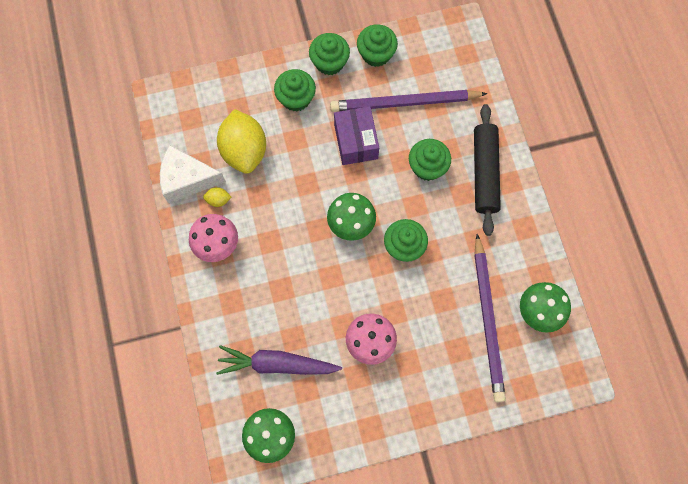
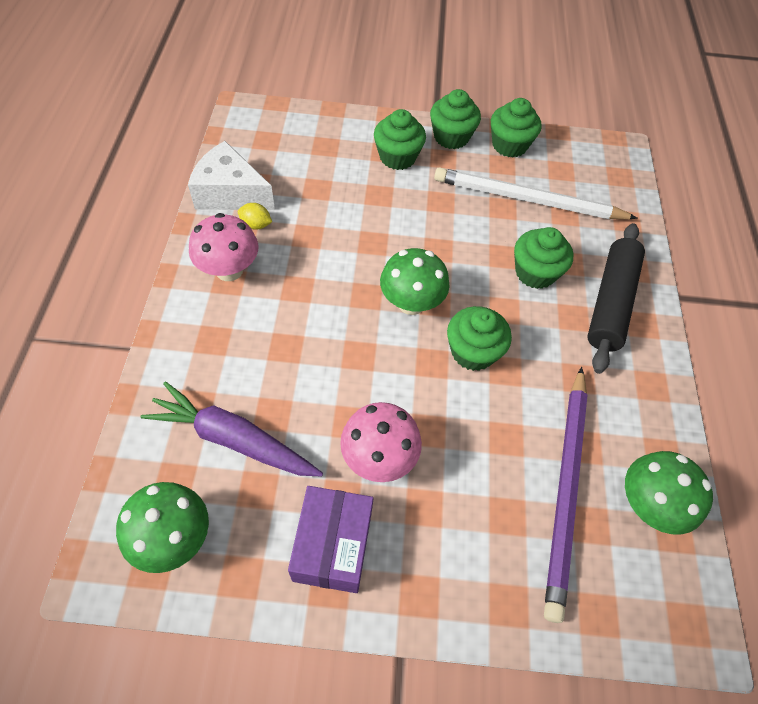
camera: 15 degrees right, 15 degrees down
(244, 151) = (313, 187): yellow lemon -> none
(356, 141) = (452, 219): purple box -> purple box (332, 545)
(404, 103) = (528, 200): purple pencil -> white pencil

